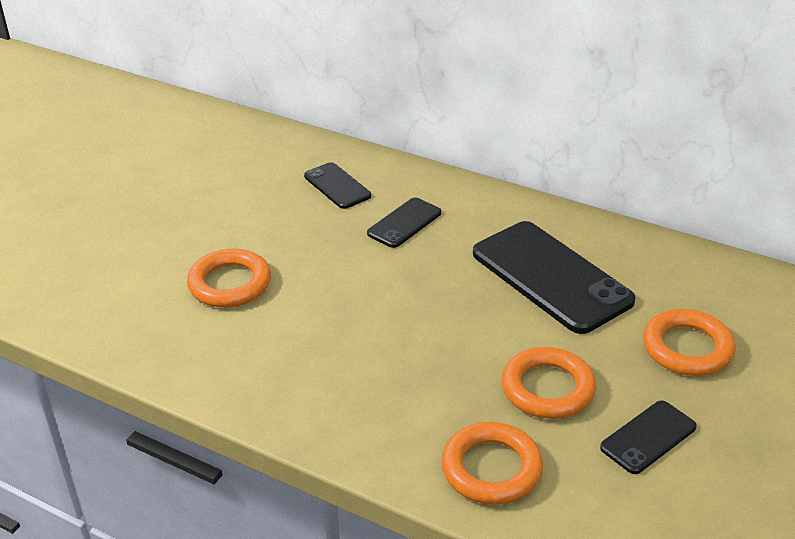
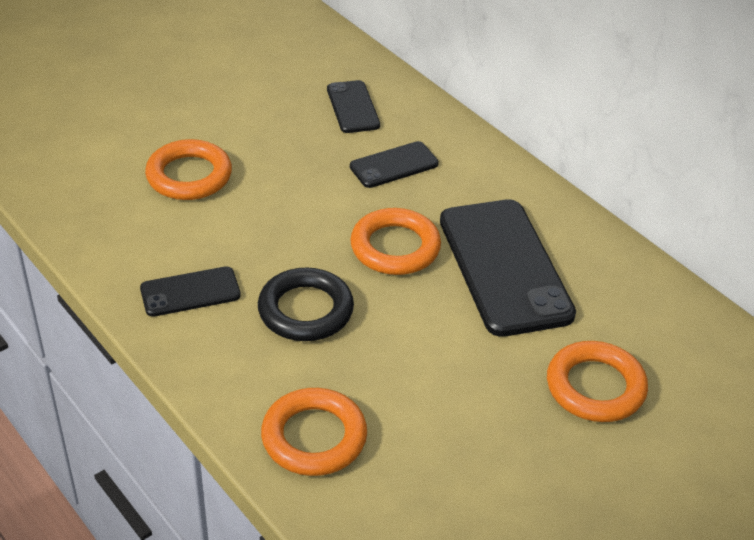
camera: 20 degrees right, 5 degrees up
(411, 365) = (305, 310): none -> black ring
(548, 388) = (422, 379): orange ring -> orange ring (395, 247)
(648, 437) = (489, 462): black phone -> black phone (190, 292)

